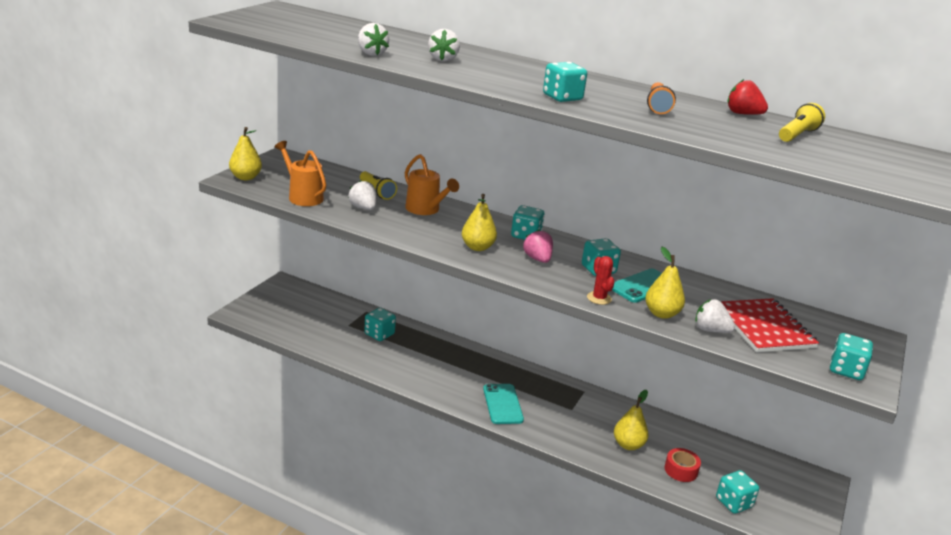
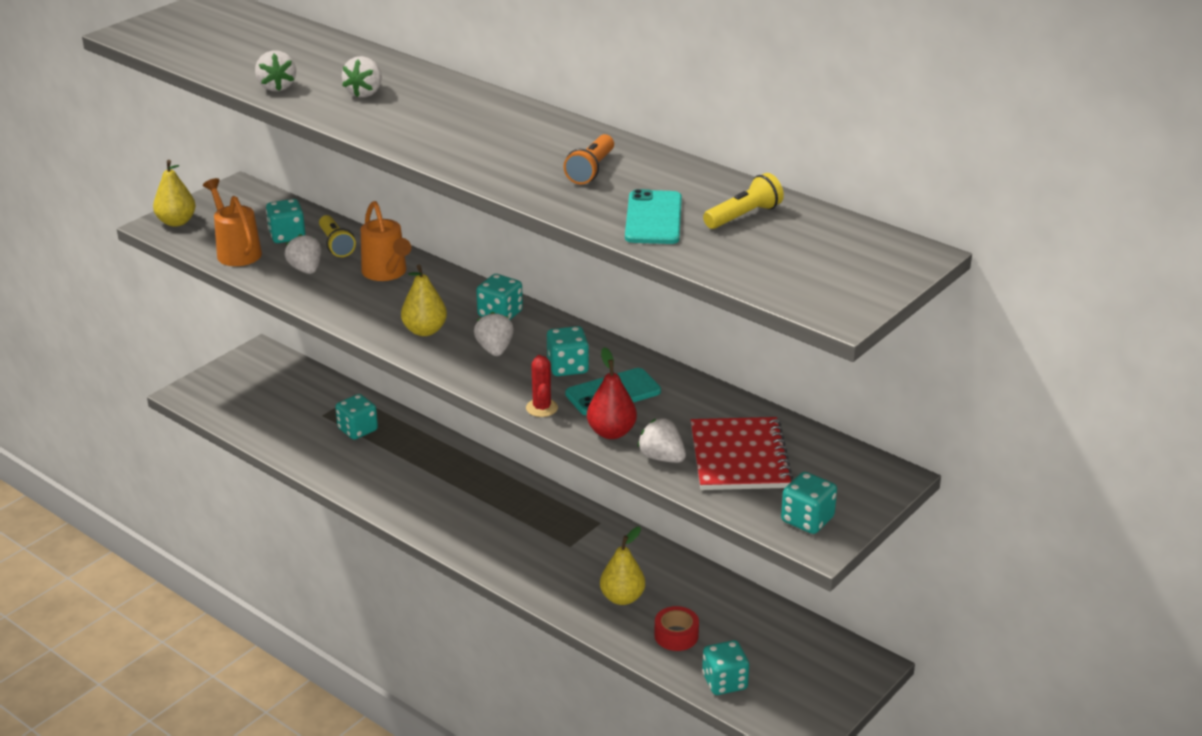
camera: 15 degrees right, 5 degrees up
(503, 404) = (480, 534): turquoise phone -> turquoise phone (654, 218)
(537, 259) = (495, 349): pink strawberry -> white strawberry
(562, 97) = (473, 158): turquoise dice -> turquoise dice (287, 236)
(661, 314) = (611, 432): yellow pear -> red pear
(743, 114) = (702, 180): red strawberry -> none

